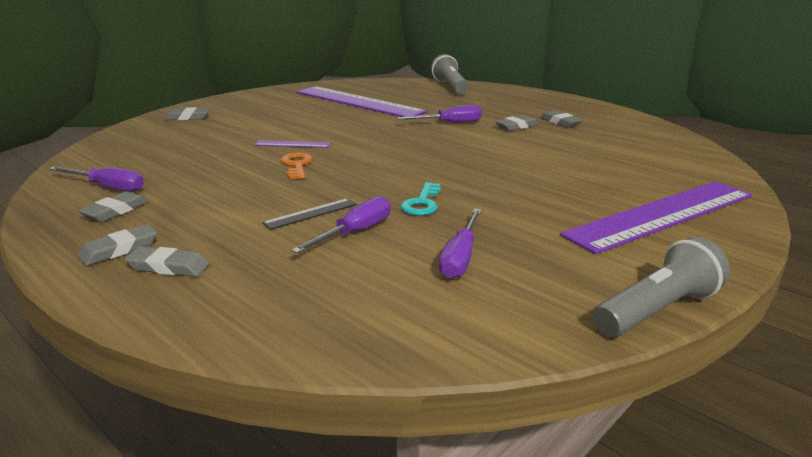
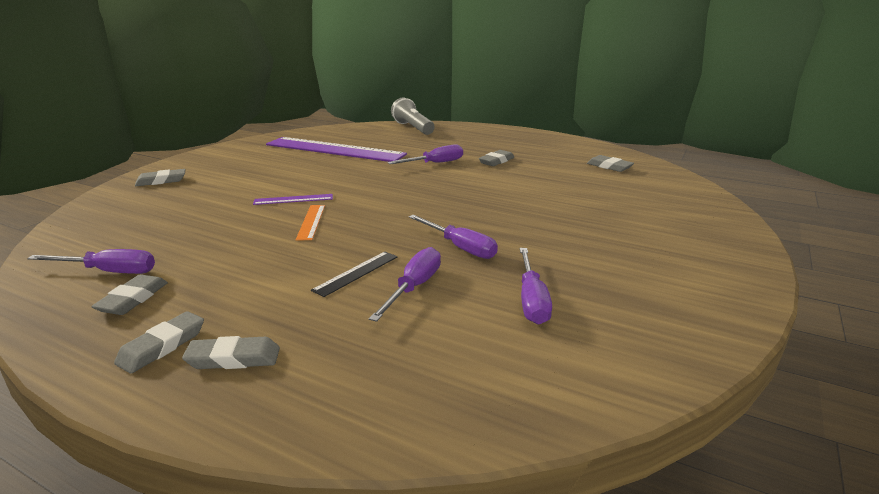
camera: 15 degrees left, 0 degrees up
(297, 165) = (311, 222): orange key -> orange ruler
(422, 203) = (460, 247): turquoise key -> purple screwdriver
(560, 122) = (531, 154): grey eraser -> grey eraser (609, 167)
(657, 310) = (733, 326): grey flashlight -> none
(661, 214) = (672, 232): purple ruler -> none

